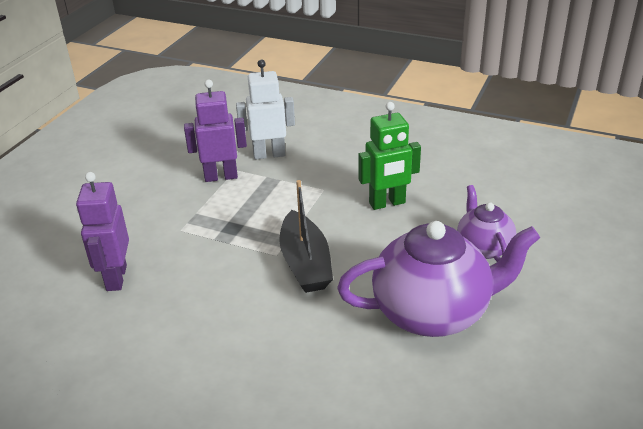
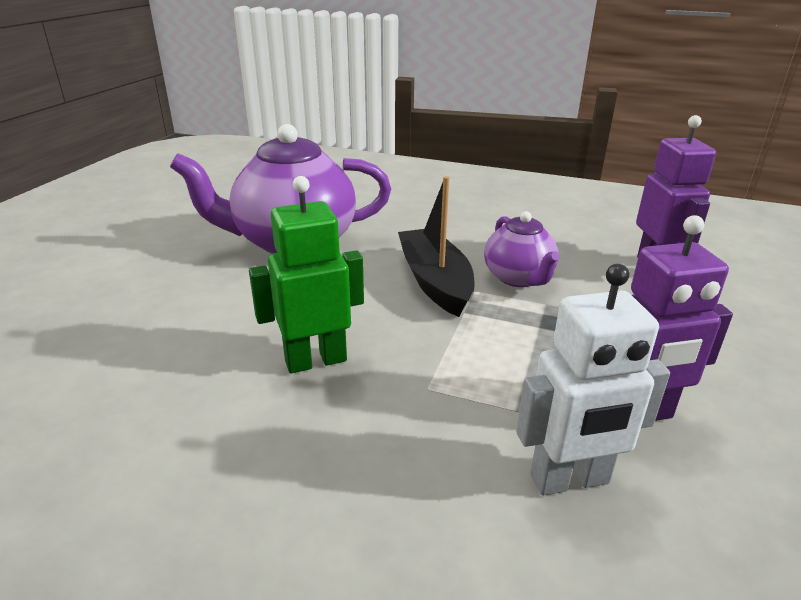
camera: 175 degrees right, 5 degrees down
(483, 247) = (200, 299): purple teapot -> purple teapot (519, 278)

